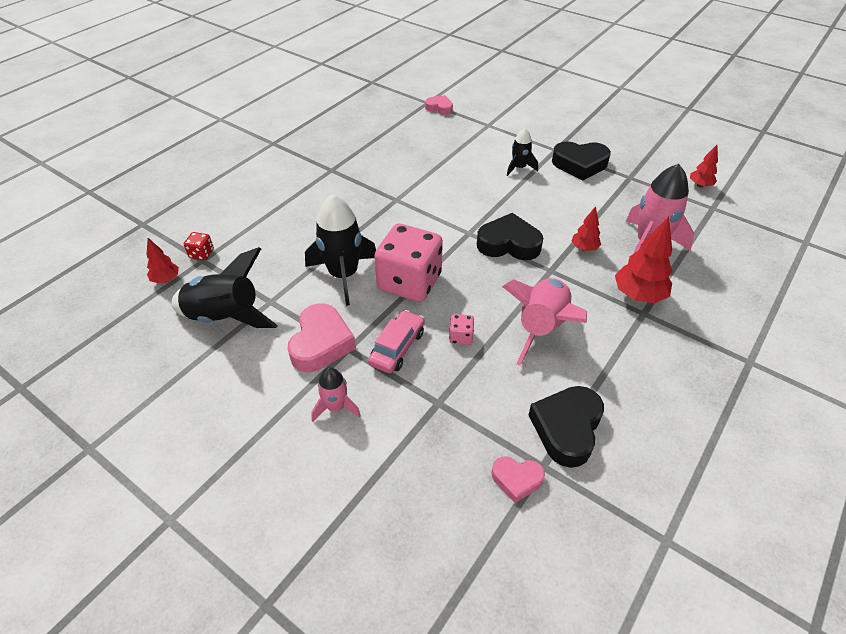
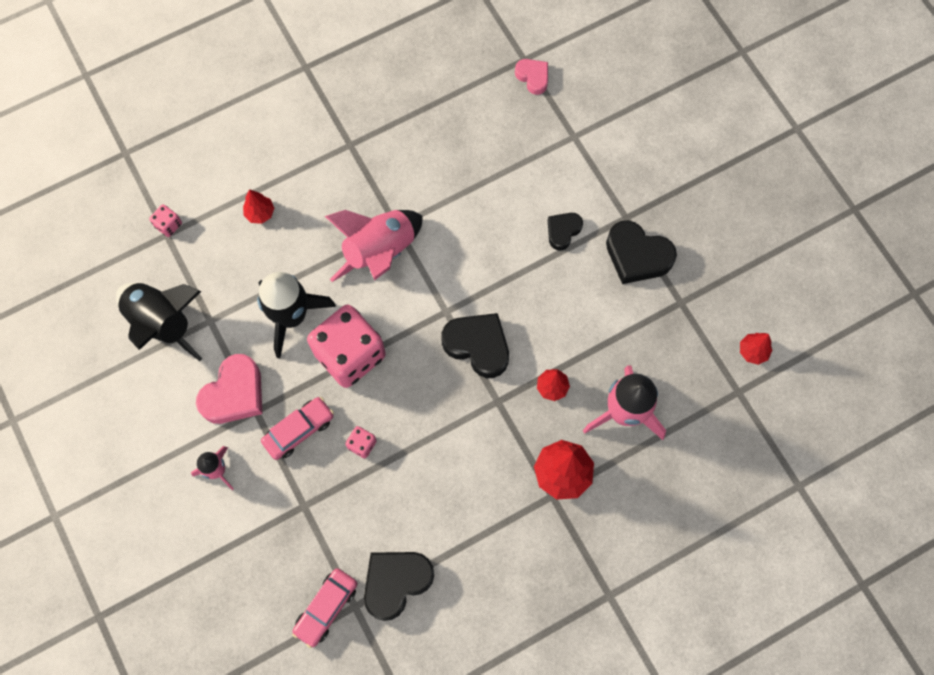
camera: 25 degrees right, 25 degrees up
(166, 279) = (125, 248): red tree -> red tree (260, 213)
(201, 254) = (168, 225): red dice -> pink dice
(516, 480) = (326, 608): pink heart -> pink car
(519, 168) = (563, 231): black rocket -> black heart
(541, 328) = (442, 468): pink rocket -> pink rocket (380, 252)

